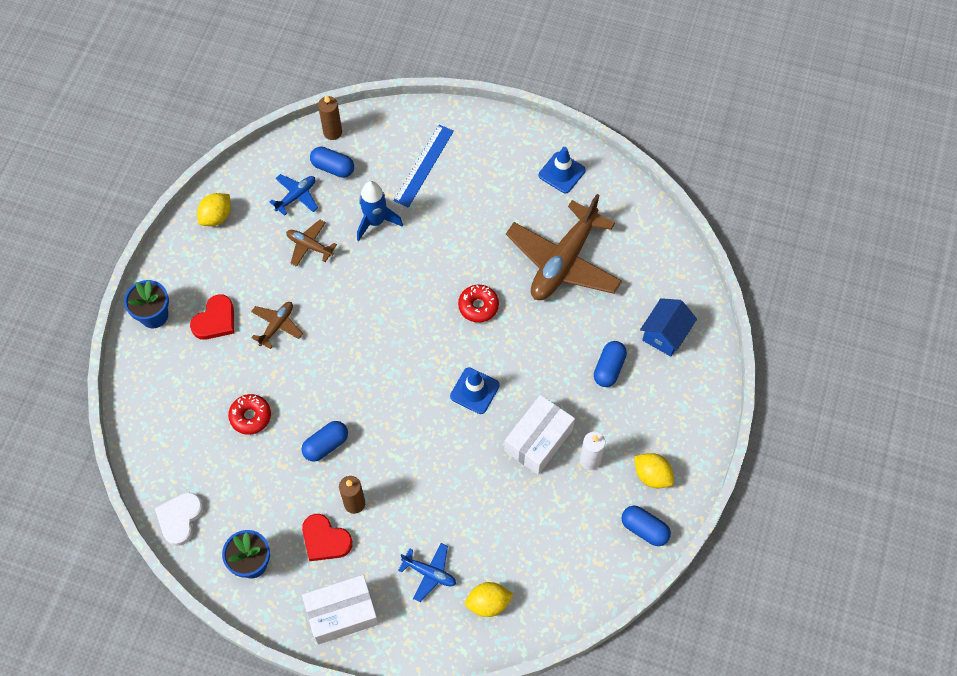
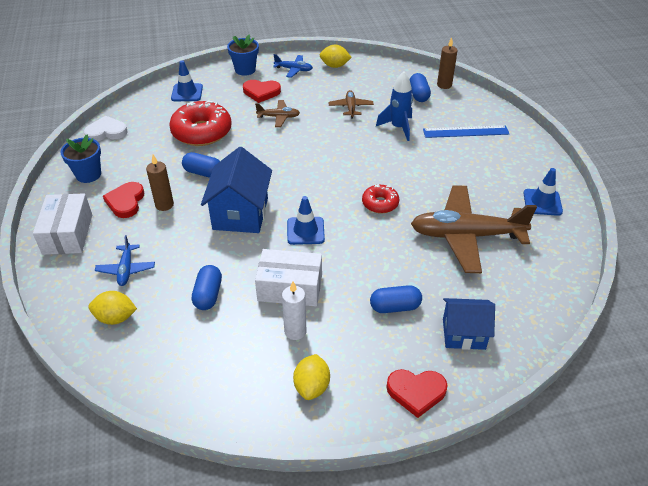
camera: 60 degrees right, 20 degrees down
(158, 400) = (187, 93): none -> blue traffic cone
(250, 416) = (202, 132): red donut -> red donut, size x1.84
(296, 196) = (381, 89): blue plane -> blue plane (294, 70)
(342, 613) = (68, 234): white box -> white box turned 45 degrees clockwise
(414, 437) = (240, 214): none -> blue house
(488, 603) = (116, 318): yellow lemon -> yellow lemon turned 45 degrees counterclockwise
(644, 529) = (251, 405): blue capsule -> blue capsule (208, 295)
(698, 403) = (416, 392): none -> red heart

